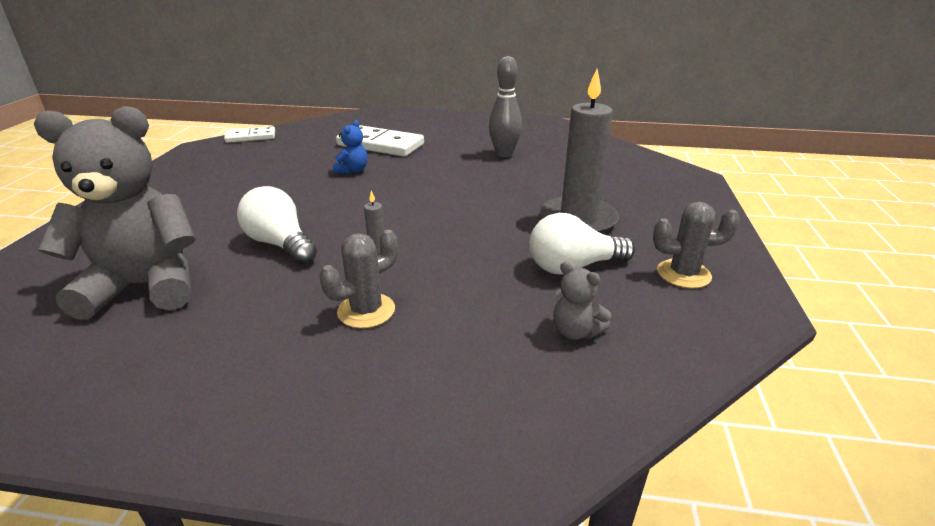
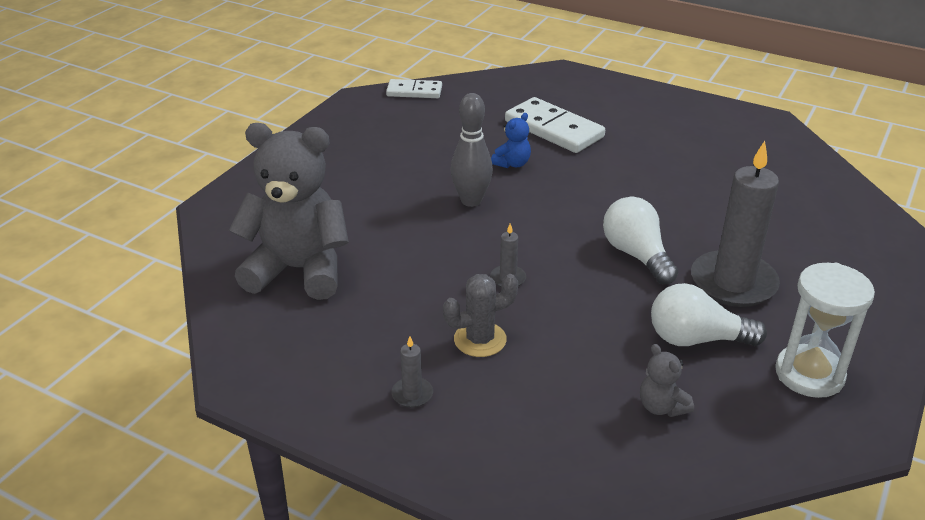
camera: 20 degrees right, 5 degrees up
(280, 244) = (419, 248): white light bulb -> white light bulb (636, 255)
(303, 384) = (412, 394): none -> grey candle
(504, 154) = (693, 170): grey bowling pin -> grey bowling pin (471, 201)
(683, 274) = (809, 374): grey cactus -> white hourglass

